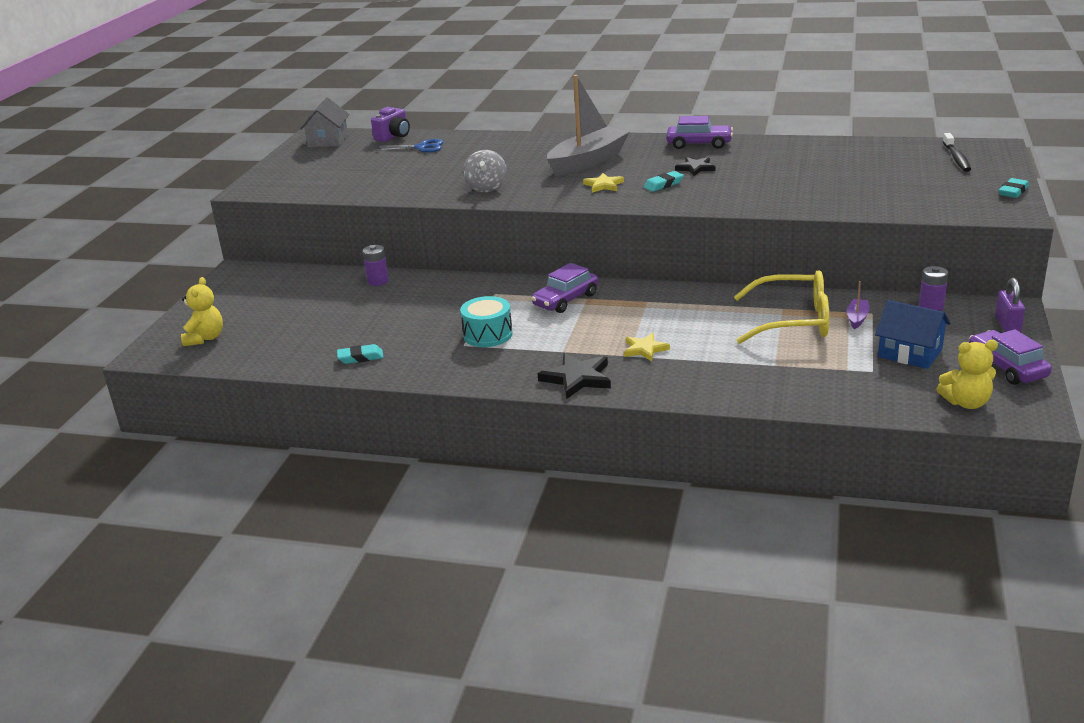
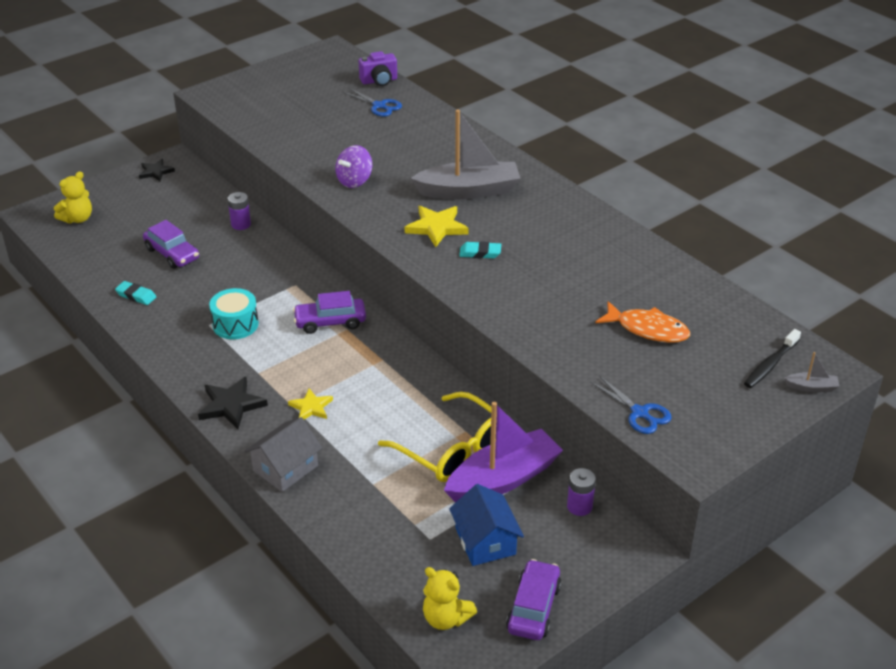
camera: 35 degrees right, 10 degrees up
(328, 140) = (330, 61): grey house -> grey house (285, 468)
(486, 187) = (354, 181): grey spinning top -> purple spinning top
(603, 185) = (437, 227): yellow star -> yellow star, size x1.53
(695, 168) = (534, 247): black star -> black star (156, 172)
(699, 144) = (584, 218): purple car -> purple car (172, 254)
(852, 173) = (647, 329): none -> orange fish
(857, 318) = (503, 479): purple boat -> purple boat, size x2.45
(933, 208) = (639, 413): none -> blue scissors
(999, 157) = (811, 387): none -> grey boat
(1007, 325) = (608, 567): purple padlock -> none
(1013, 191) = (744, 437): turquoise eraser -> none

